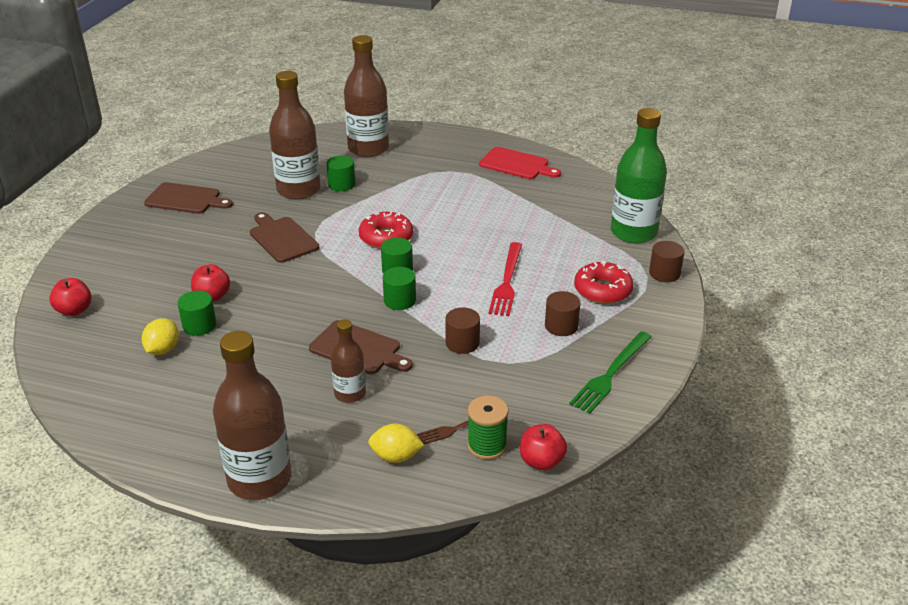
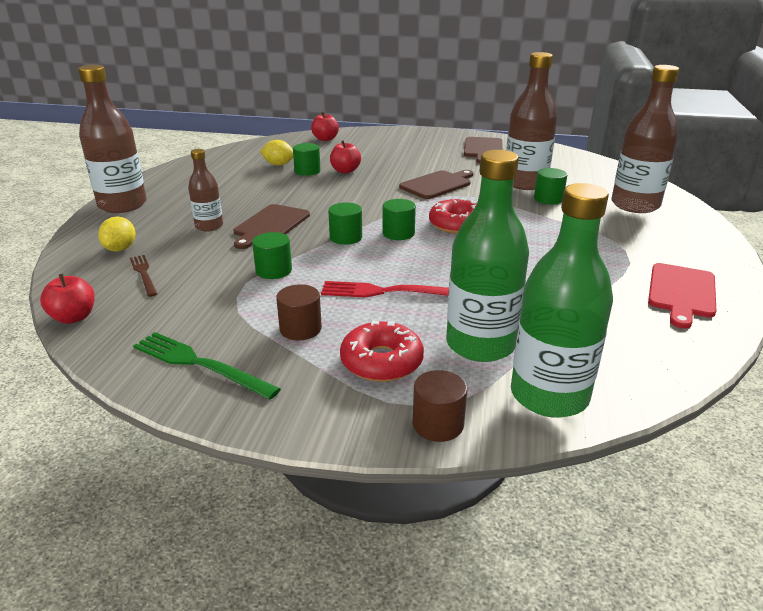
camera: 85 degrees right, 5 degrees down
(462, 343) = (274, 270): brown cylinder -> green cylinder
(487, 446) = (112, 288): green spool -> none
(580, 249) = (480, 344): none -> green bottle

